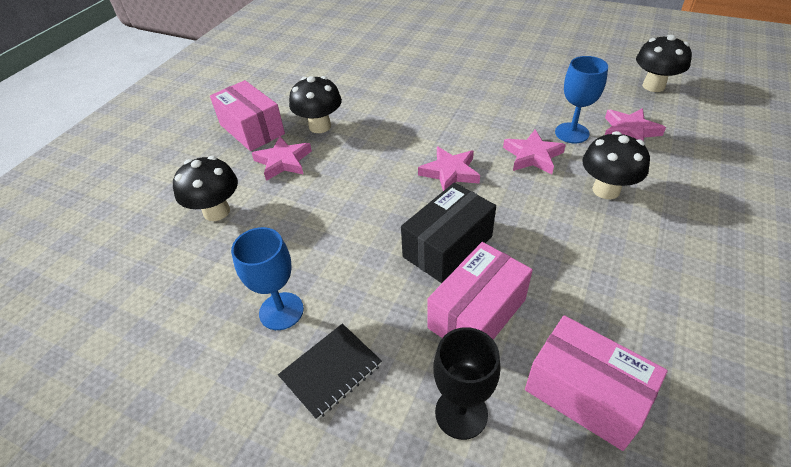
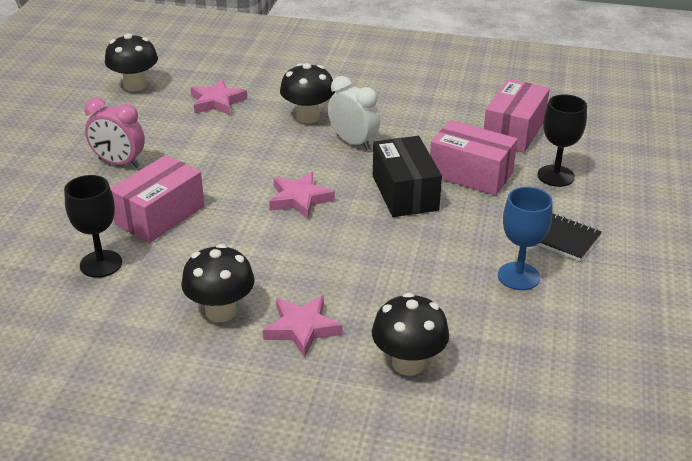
camera: 105 degrees left, 10 degrees down
(252, 129) = (232, 380): pink box -> pink box (160, 215)
(391, 79) = (101, 264): none -> black goblet
(447, 246) = (405, 193): black box -> black box turned 45 degrees clockwise
(518, 82) = (119, 163): none -> pink clock
(532, 156) = (264, 152): pink star -> none
(551, 219) = (353, 142): none -> white clock
(572, 133) = (222, 131): blue goblet -> none

